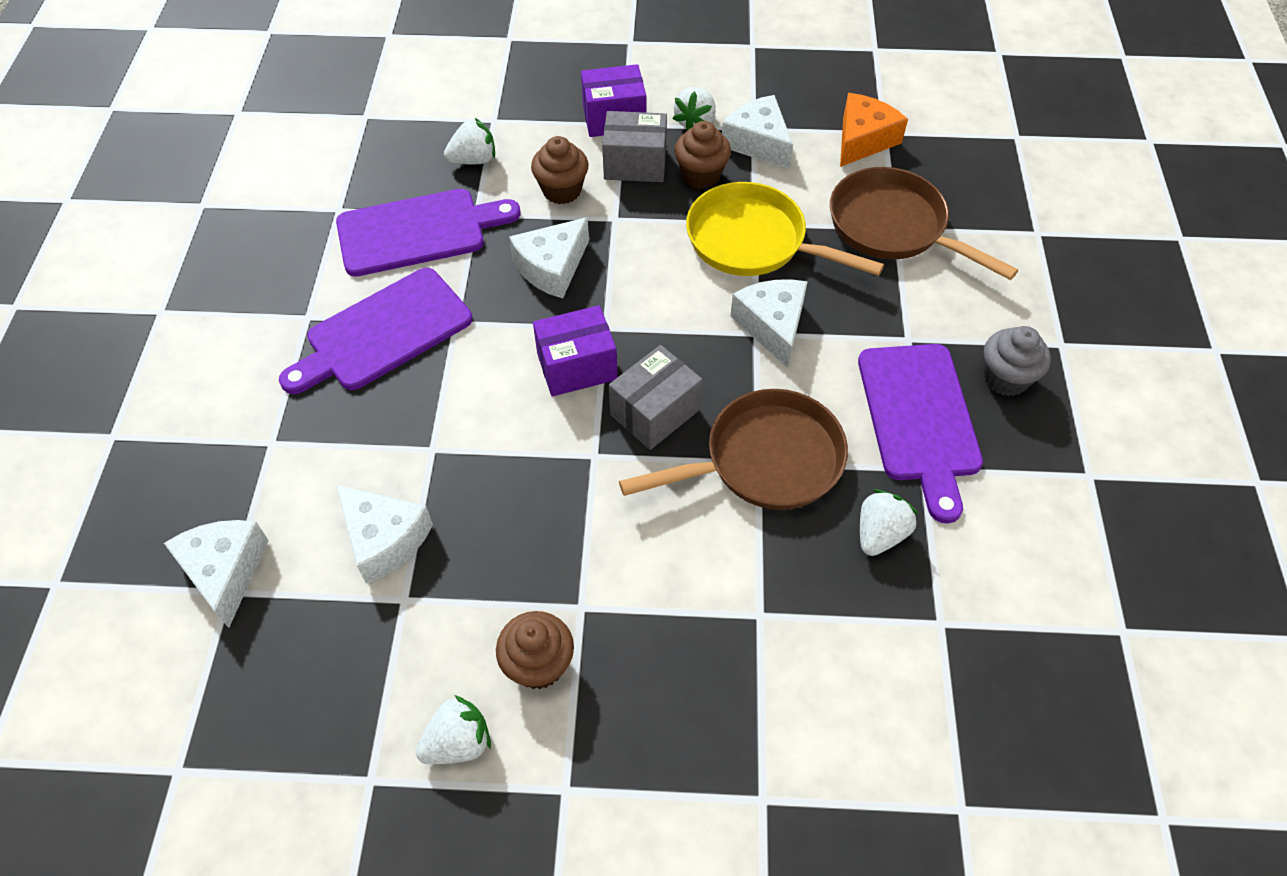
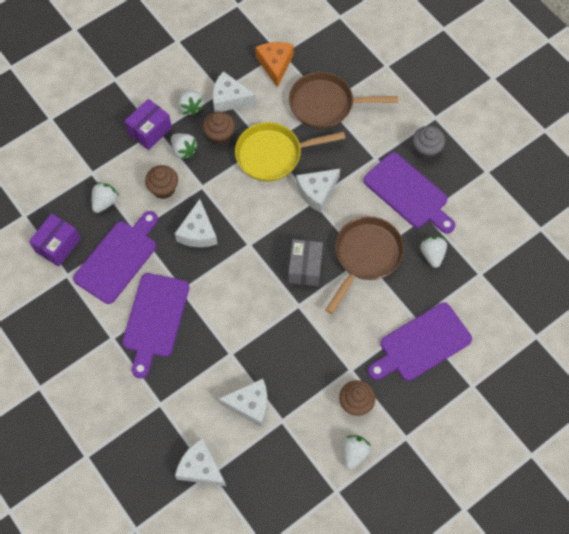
camera: 40 degrees left, 10 degrees up
(577, 366) = (254, 271): purple box -> purple box (58, 245)
(635, 164) = (184, 150): grey box -> white strawberry
(735, 657) = (421, 344): none -> purple cutting board
(772, 326) = (317, 192): white cheese -> white cheese turned 75 degrees counterclockwise

